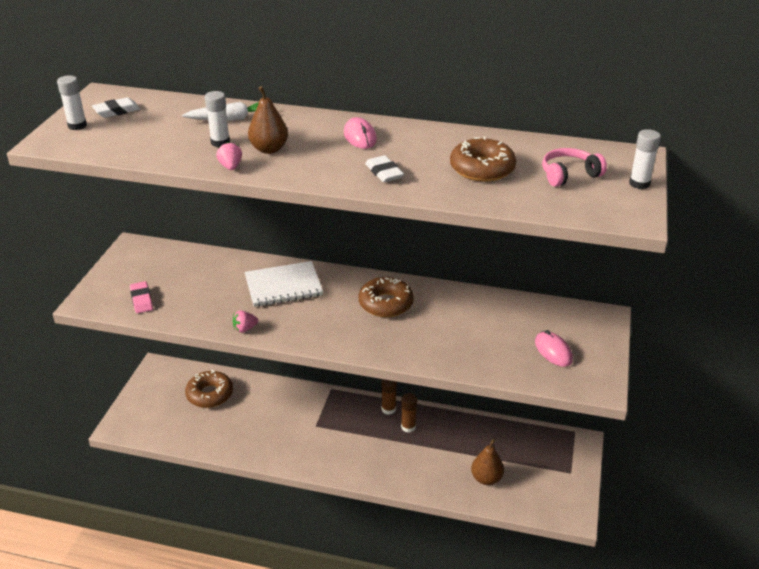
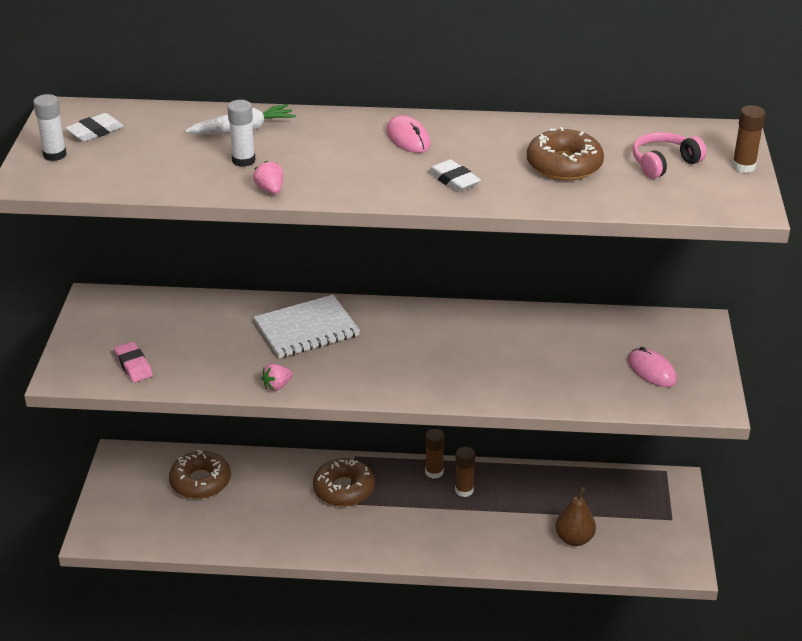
camera: 10 degrees left, 0 degrees up
(269, 149) = (306, 164): brown pear -> none
(386, 304) = (439, 337): brown donut -> brown donut (344, 489)
(639, 183) = (743, 166): white glue stick -> brown glue stick

